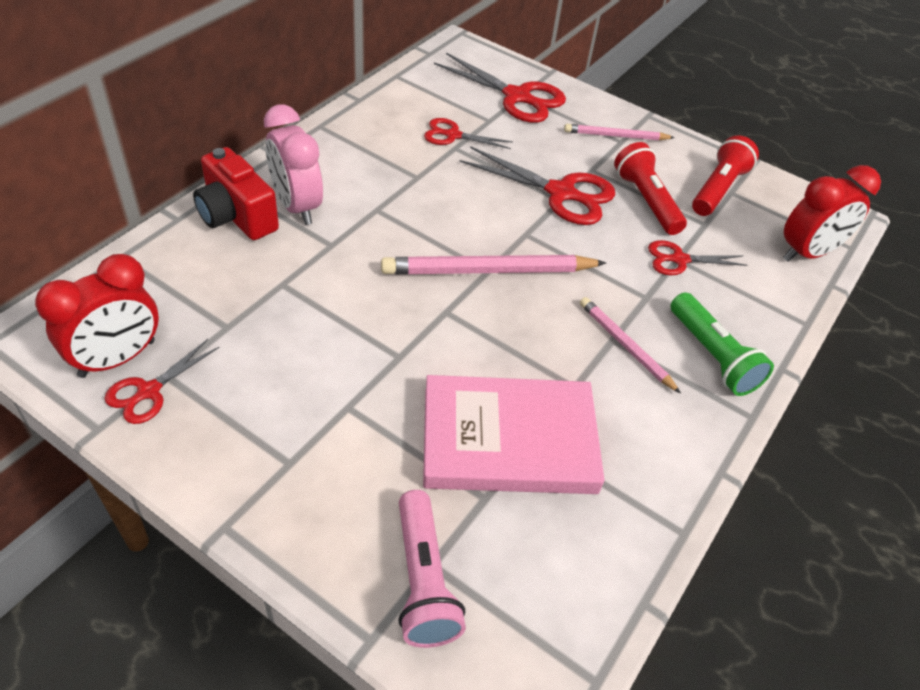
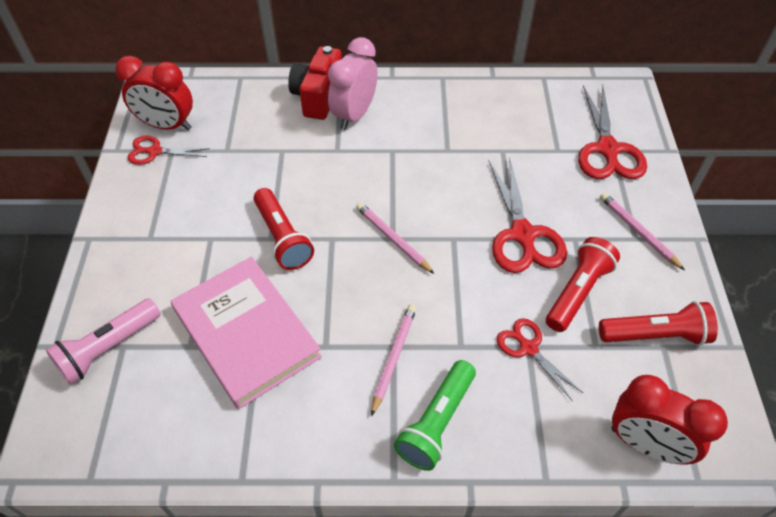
camera: 60 degrees right, 5 degrees up
(408, 347) = (282, 238): none -> red flashlight
(453, 135) = (514, 142): red scissors -> none
(488, 271) = (392, 239): pink pencil -> pink pencil, size x0.59

